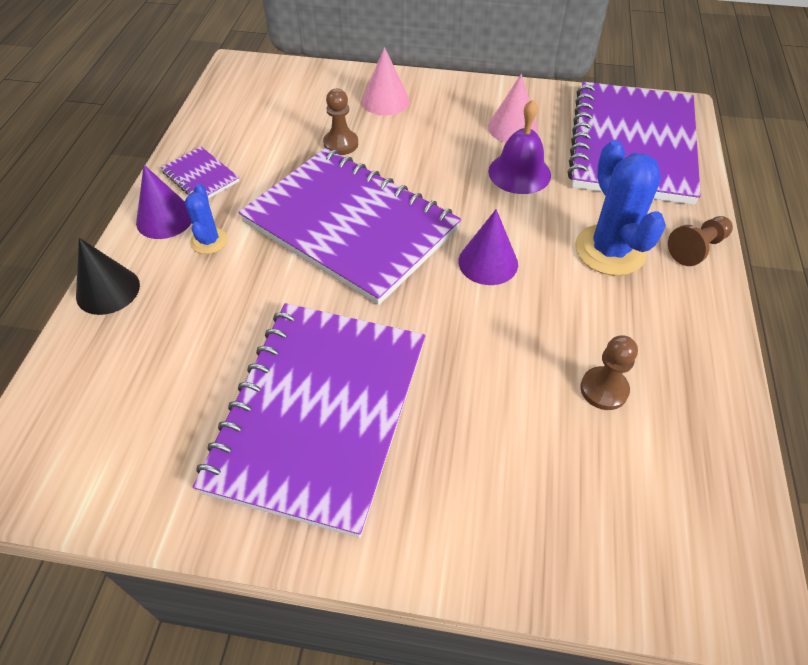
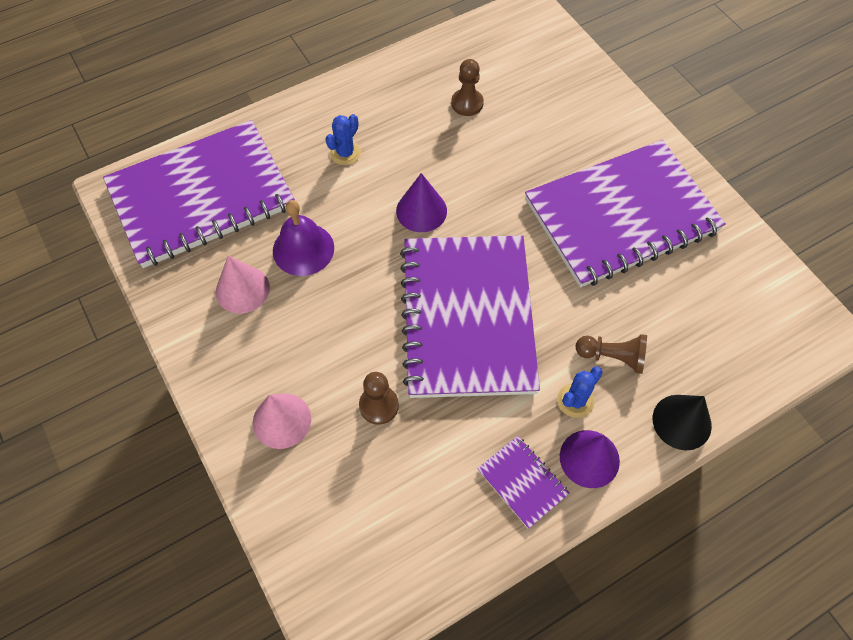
camera: 130 degrees left, 10 degrees up
(201, 176) = (522, 482): purple notebook -> purple notebook turned 45 degrees counterclockwise
(610, 250) = (345, 153): blue cactus -> blue cactus, size x0.54
(697, 248) = (300, 111): brown pawn -> brown pawn (612, 357)

